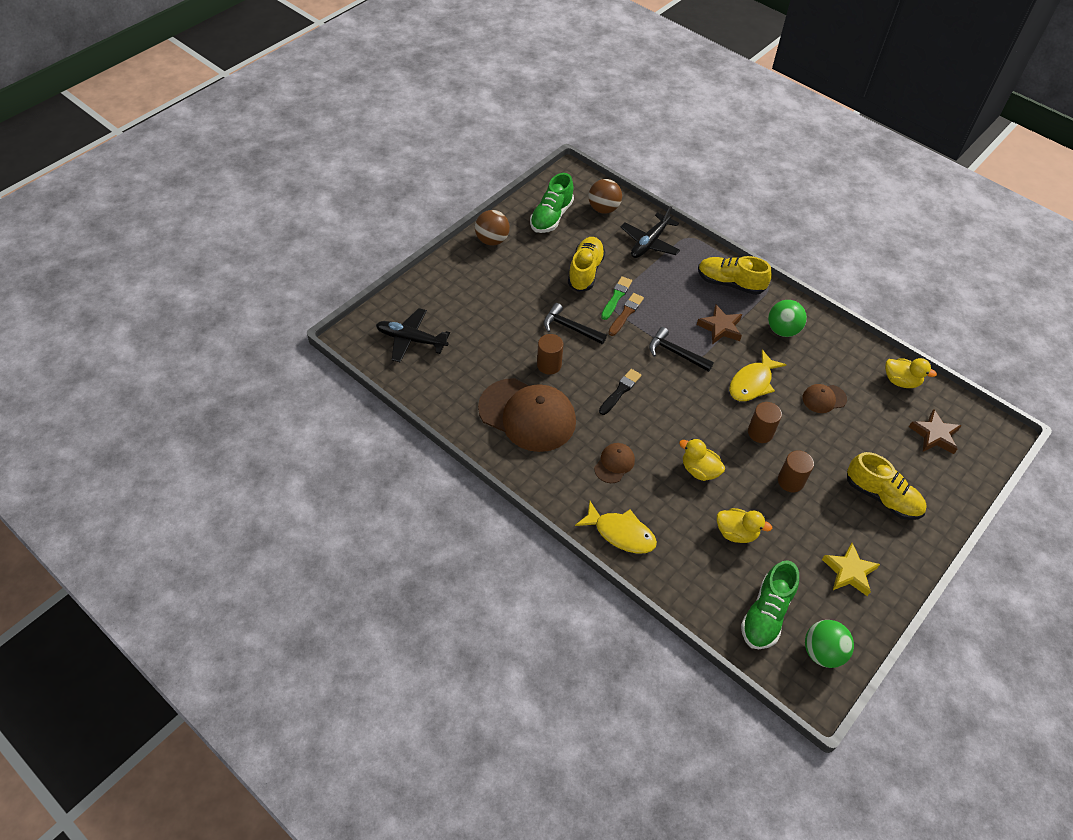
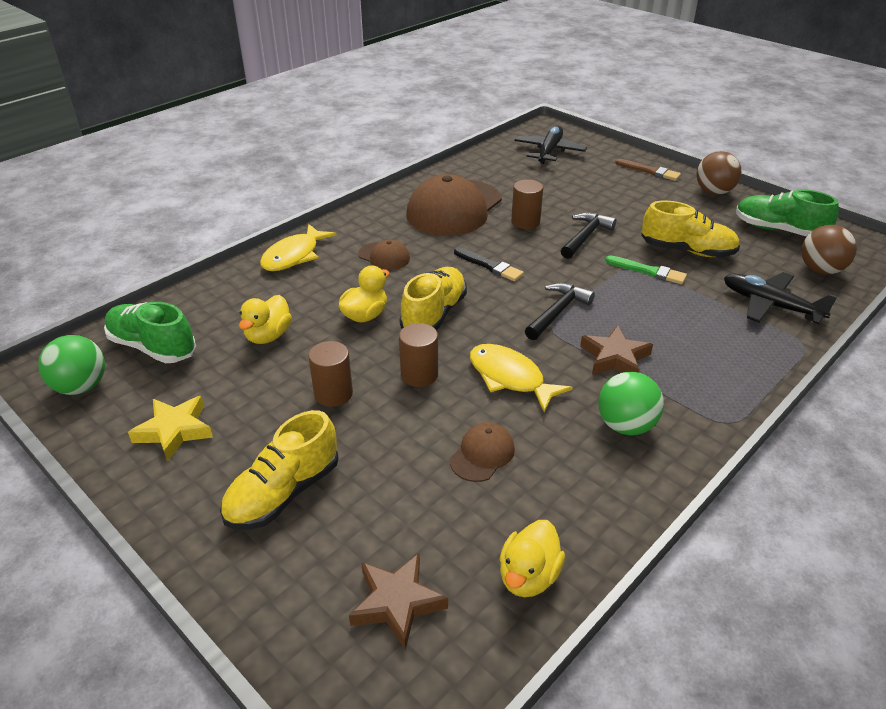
camera: 95 degrees right, 15 degrees down
(626, 313) = (620, 277): brown brush -> brown brush (649, 171)
(730, 283) = (715, 378): yellow shoe -> yellow shoe (434, 314)
(824, 399) = (482, 454): brown cap -> brown cap turned 45 degrees clockwise

